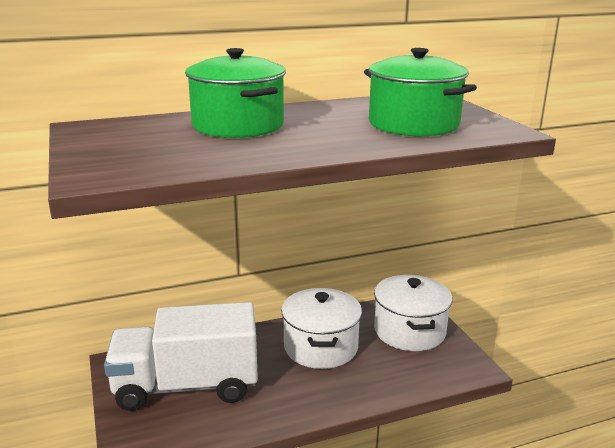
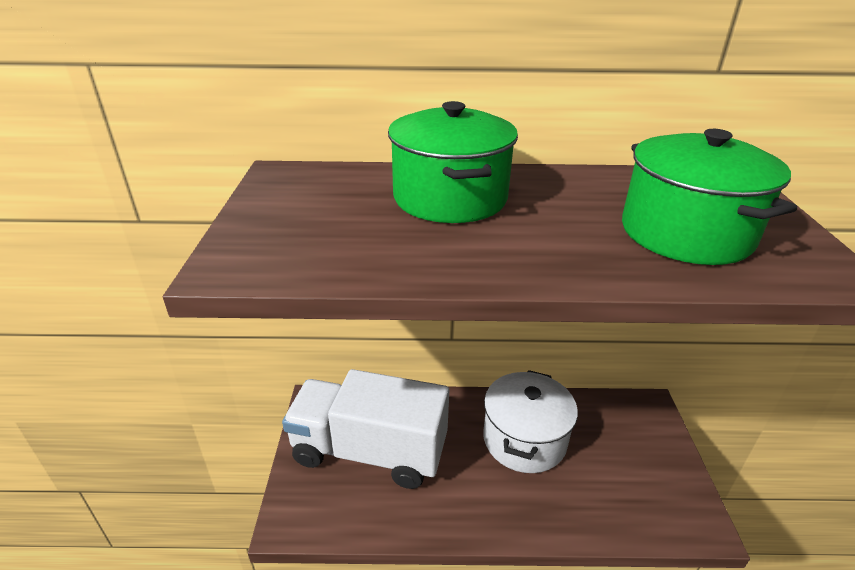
camera: 20 degrees right, 10 degrees up
(409, 331) = (635, 445): white pot -> none

